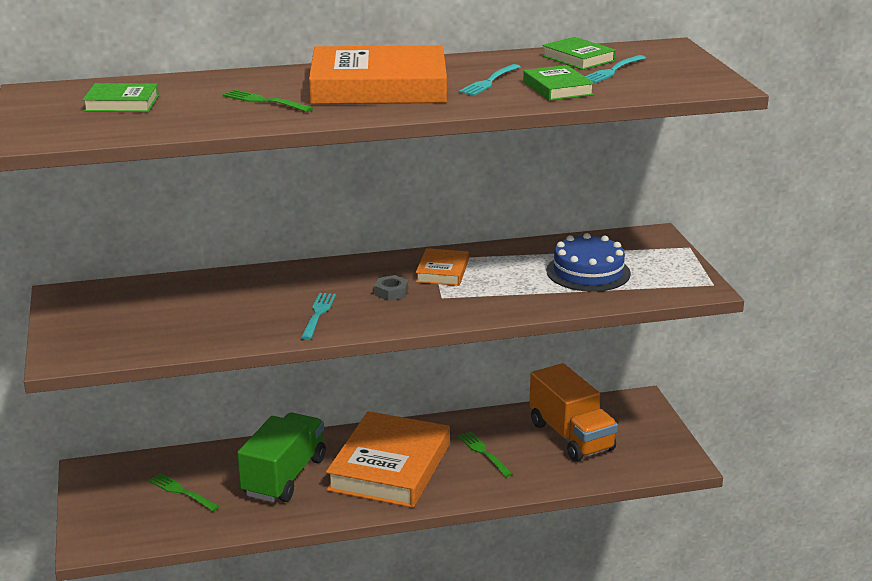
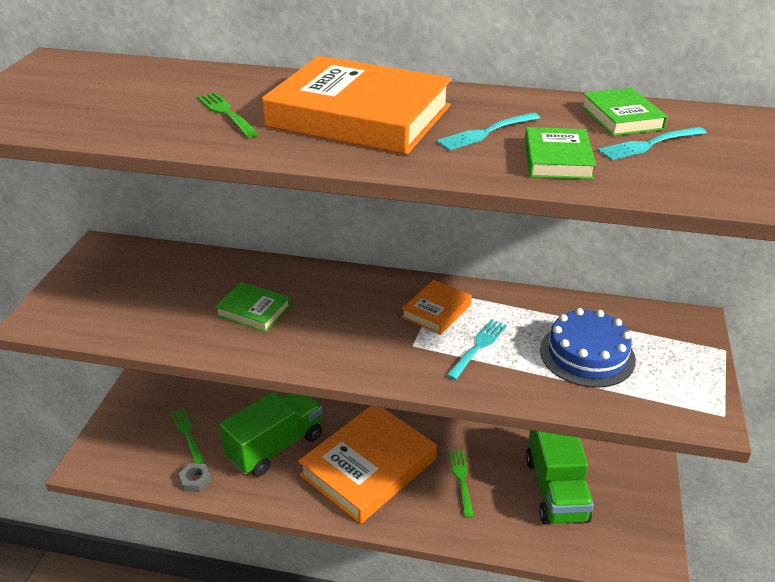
camera: 25 degrees right, 10 degrees up
(122, 103) = (99, 89): green book -> green book (253, 310)
(318, 314) = (282, 333): turquoise fork -> turquoise fork (478, 347)
(391, 292) = (369, 324): grey nut -> grey nut (195, 480)
(571, 436) = (555, 489): orange truck -> green truck

